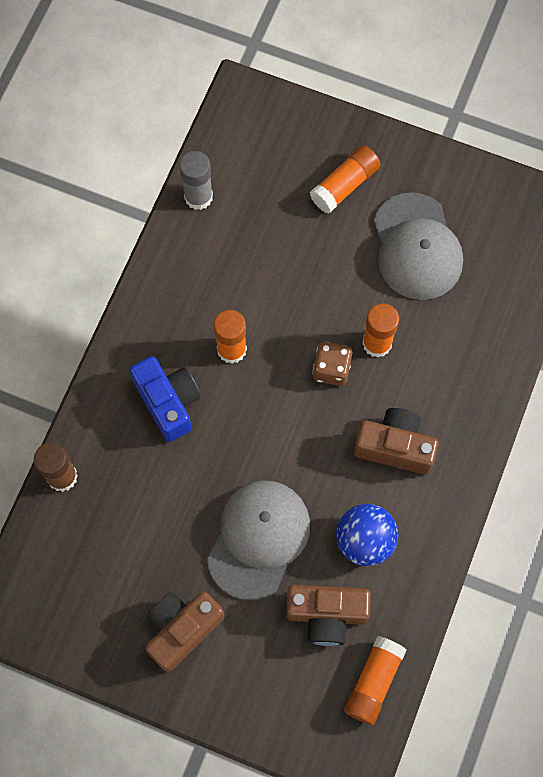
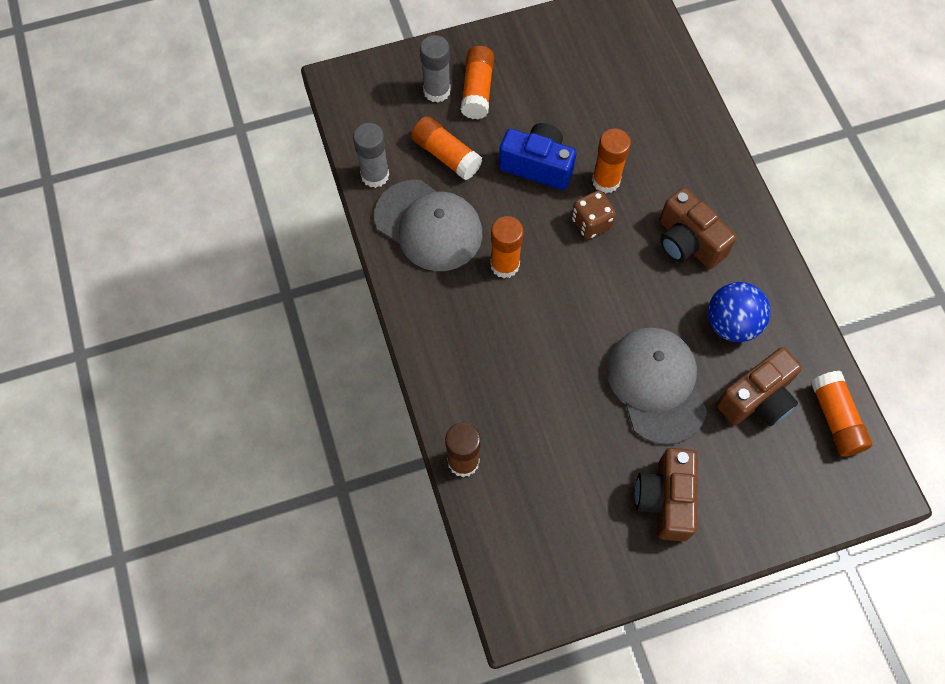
camera: 40 degrees left, 5 degrees down
(168, 402) = (493, 340): blue camera -> blue camera (537, 166)
(269, 222) = (446, 155): none -> orange glue stick
(311, 161) = (437, 91): none -> grey glue stick
(395, 447) = (688, 242): brown camera -> brown camera turned 105 degrees counterclockwise
(416, 247) = (569, 95): grey cap -> grey cap (428, 226)

